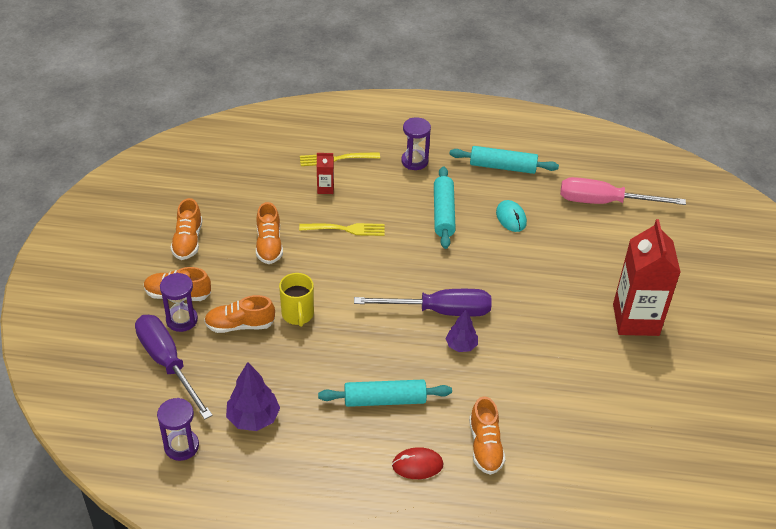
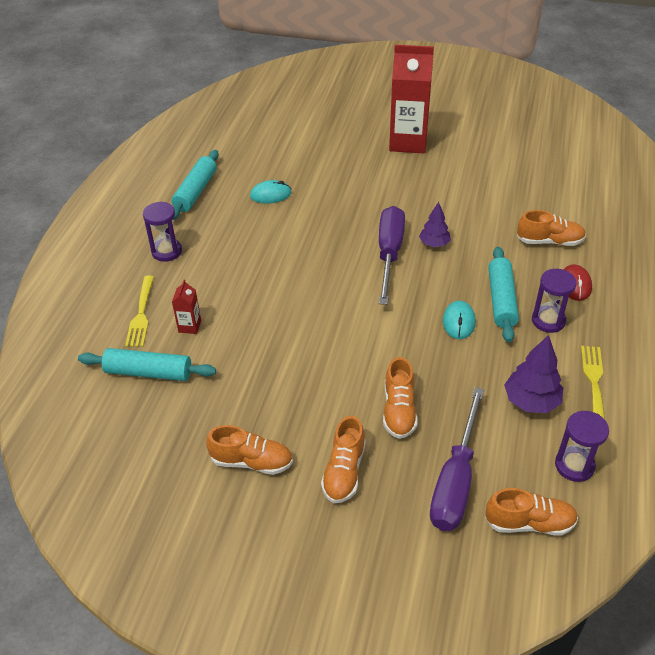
camera: 80 degrees left, 0 degrees up
(168, 363) = (455, 480): purple screwdriver -> purple screwdriver turned 45 degrees counterclockwise
(182, 320) = (387, 467): purple hourglass -> purple hourglass (548, 321)
(269, 245) = (274, 380): orange shoe -> orange shoe (529, 523)
(298, 315) = (386, 359): yellow mug -> none
(345, 229) = (261, 313): yellow fork -> yellow fork (594, 383)
(350, 366) = (459, 322): none -> turquoise mouse
(443, 213) = (254, 238): turquoise rolling pin -> turquoise rolling pin (148, 372)
(604, 202) = (263, 138): pink screwdriver -> none

